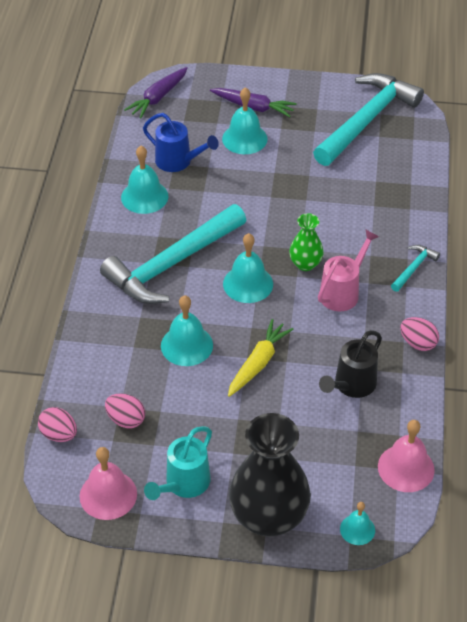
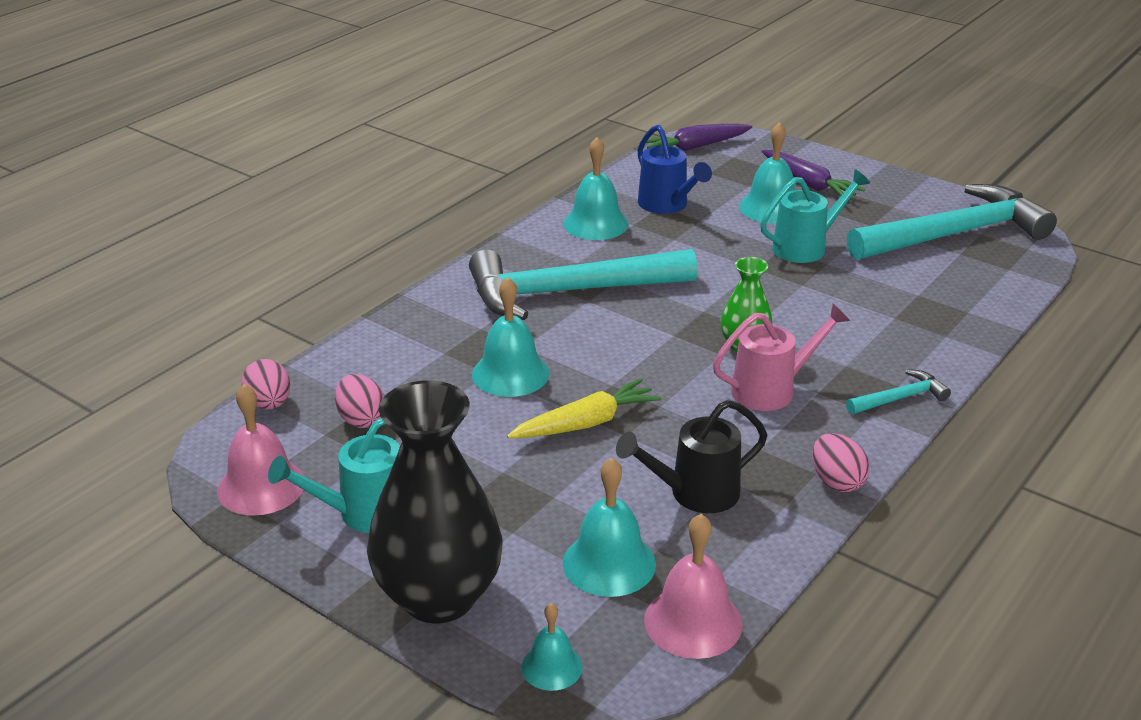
camera: 30 degrees right, 15 degrees down
(248, 284) = (648, 340): turquoise bell -> turquoise bell (609, 563)
(288, 166) = (806, 247): none -> turquoise watering can

